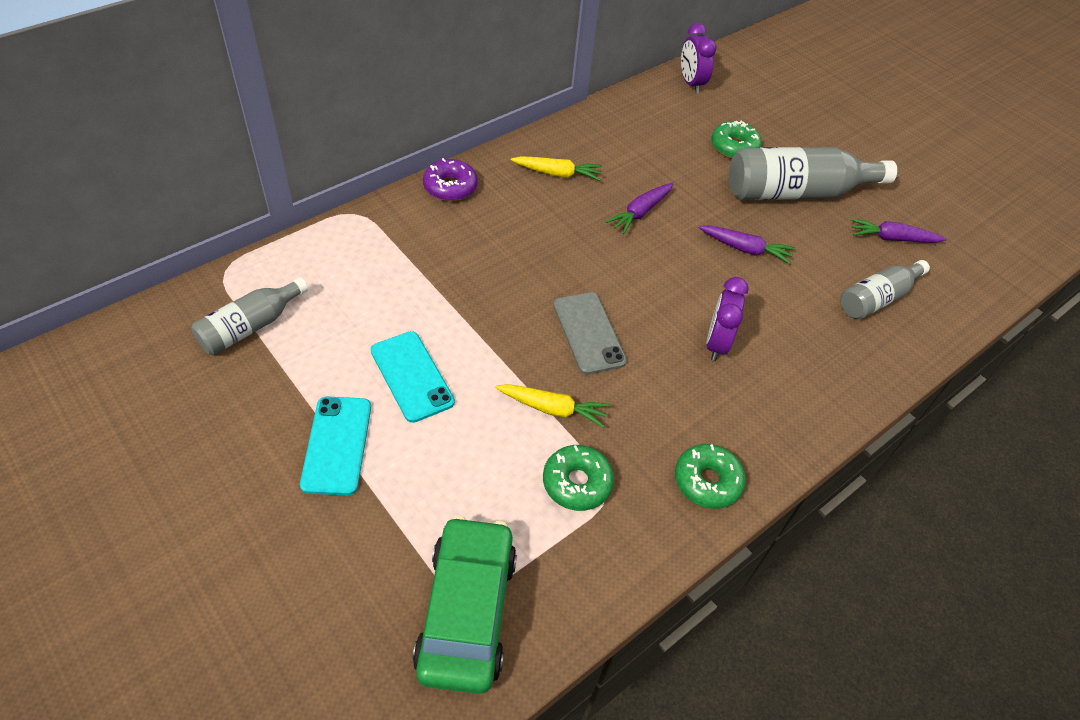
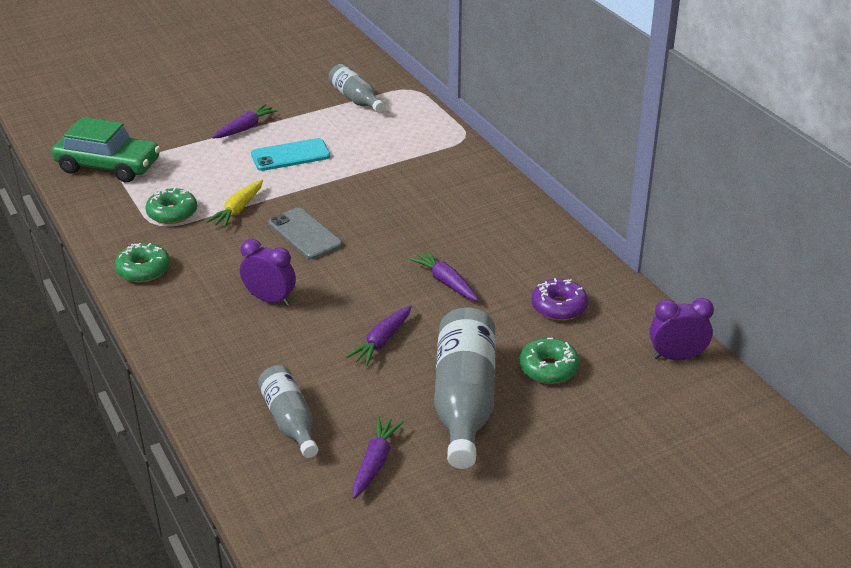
camera: 105 degrees right, 15 degrees down
(337, 445) = (245, 128): turquoise phone -> purple carrot
(450, 187) = (493, 181): purple donut -> purple donut (559, 307)
(557, 173) = (508, 239): yellow carrot -> none
(589, 333) = (304, 234): grey phone -> grey phone turned 60 degrees clockwise

